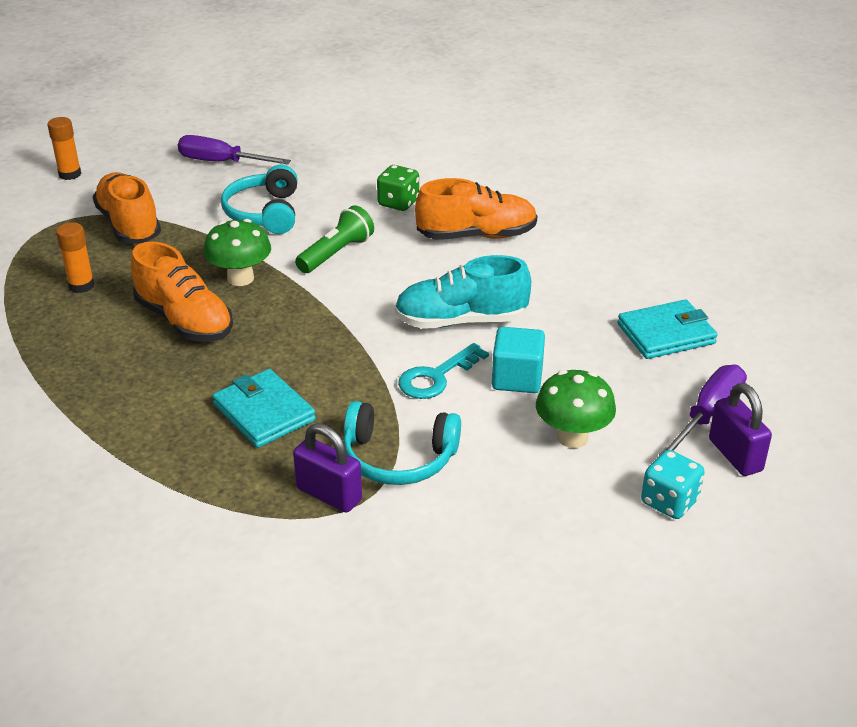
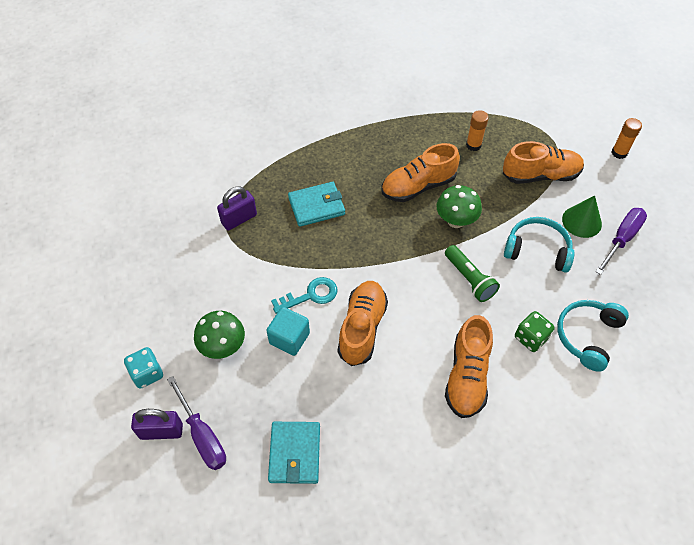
camera: 110 degrees right, 20 degrees up
(203, 189) = (581, 221): none -> green cone
(398, 458) = (250, 255): turquoise headphones -> turquoise headphones (587, 336)
(436, 377) = (310, 295): turquoise key -> turquoise key turned 90 degrees clockwise
(461, 321) = (362, 328): turquoise shoe -> orange shoe

